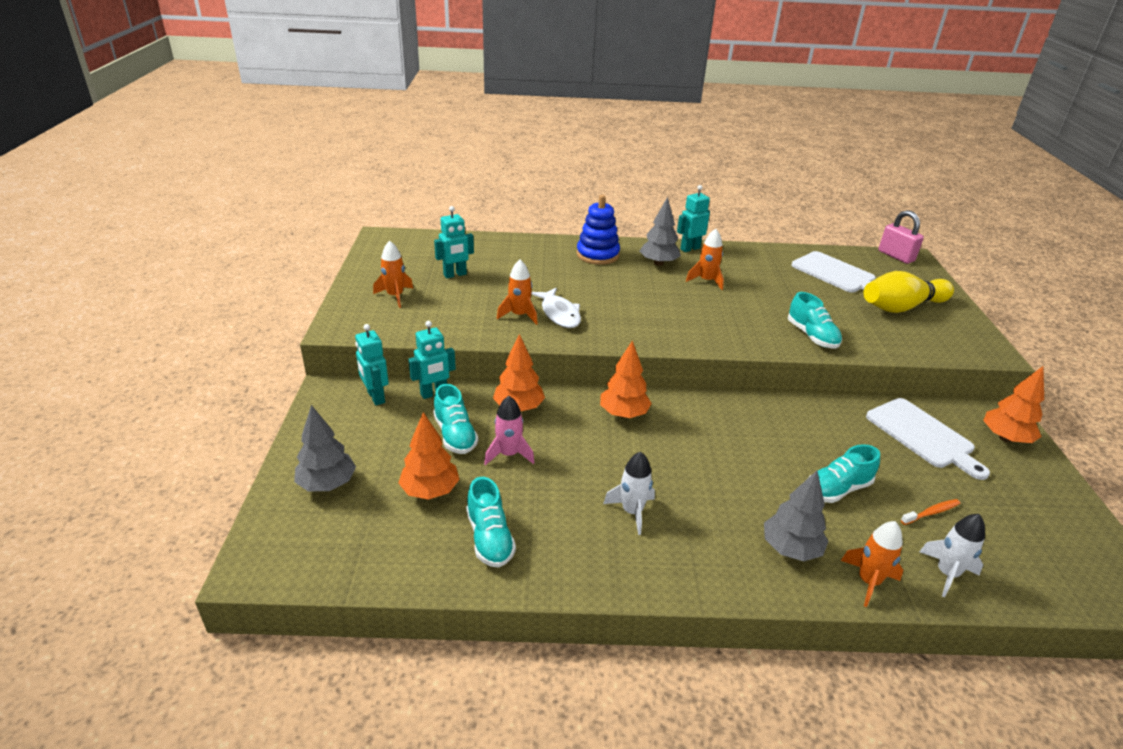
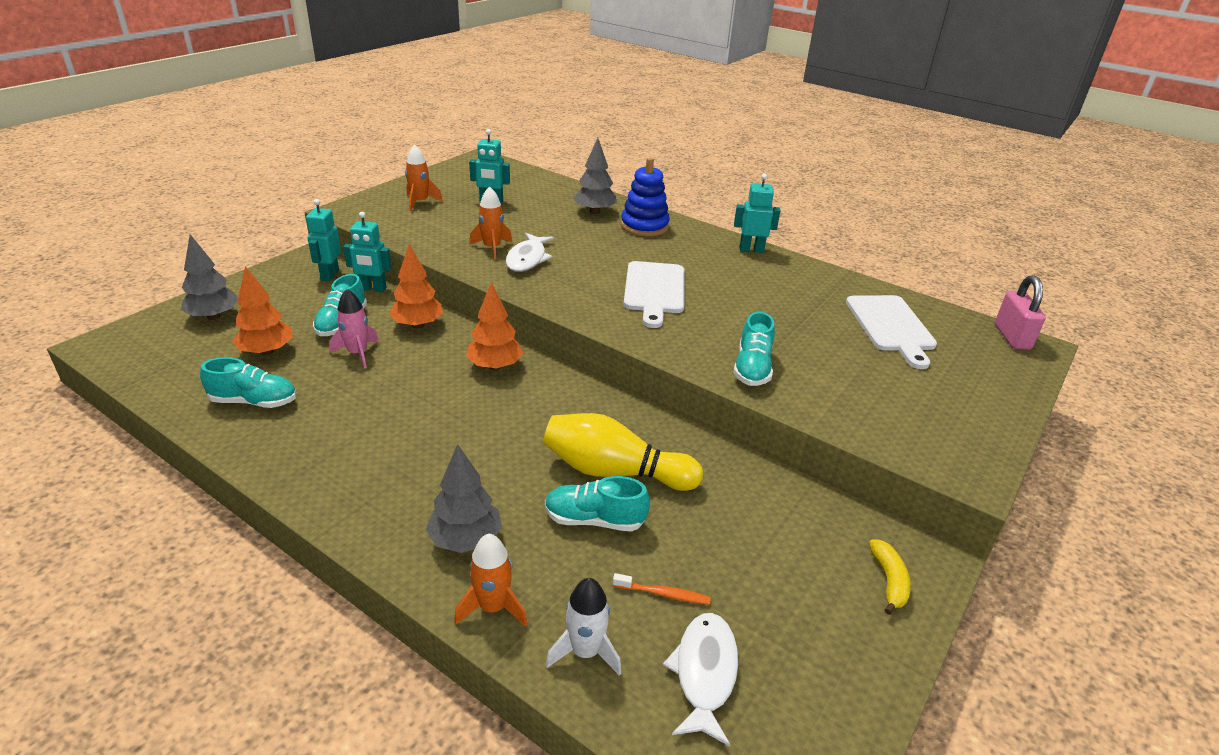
camera: 35 degrees right, 0 degrees up
(489, 538) = (254, 402): turquoise shoe -> turquoise shoe turned 105 degrees counterclockwise
(632, 511) = (381, 439): white rocket -> none
(658, 263) = (694, 251): grey tree -> grey tree (594, 211)
(706, 281) = (719, 281): orange rocket -> none
(901, 307) = (921, 386): yellow bowling pin -> yellow bowling pin (614, 471)
(922, 435) = (779, 525): white cutting board -> white cutting board (654, 290)
(1005, 438) = (889, 581): orange tree -> yellow banana
(1008, 545) = (704, 673): none -> white fish

